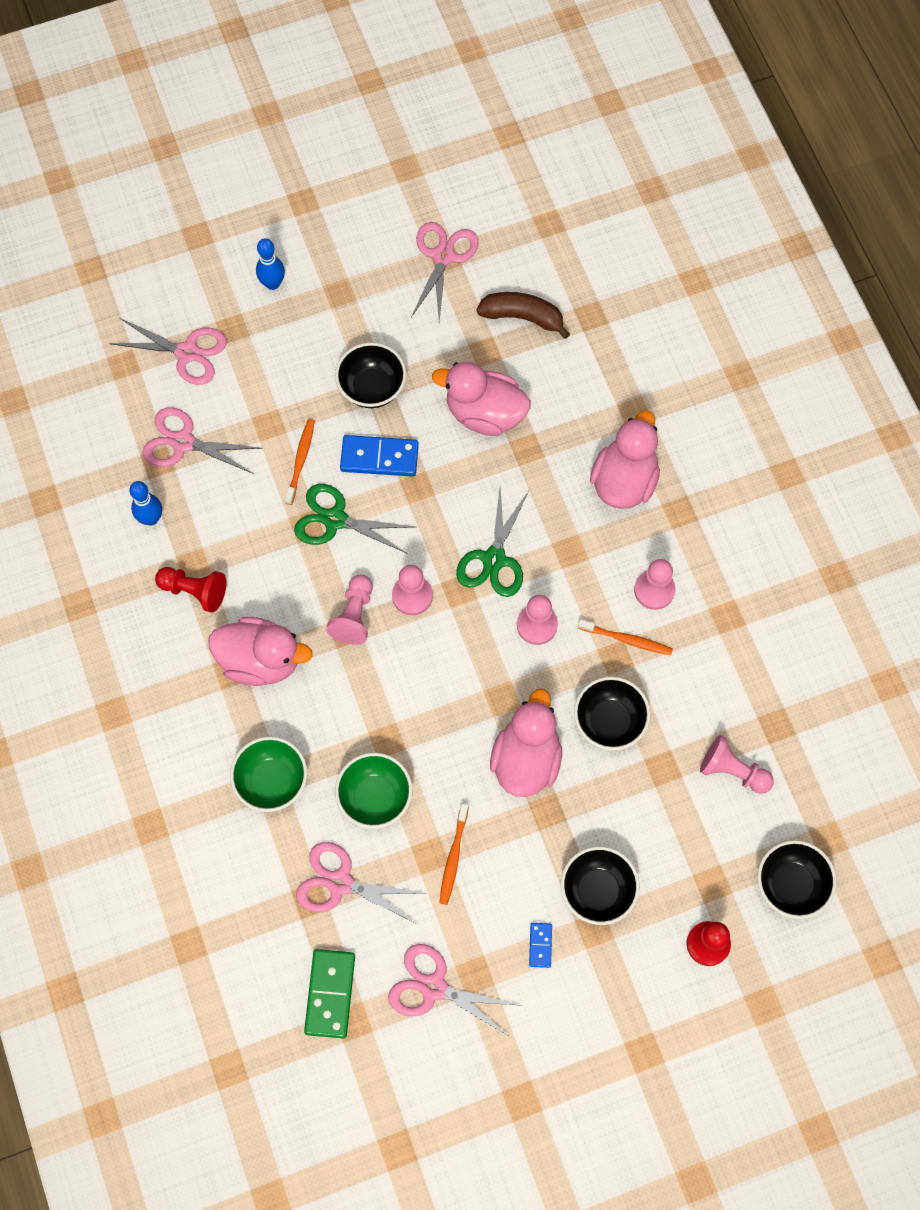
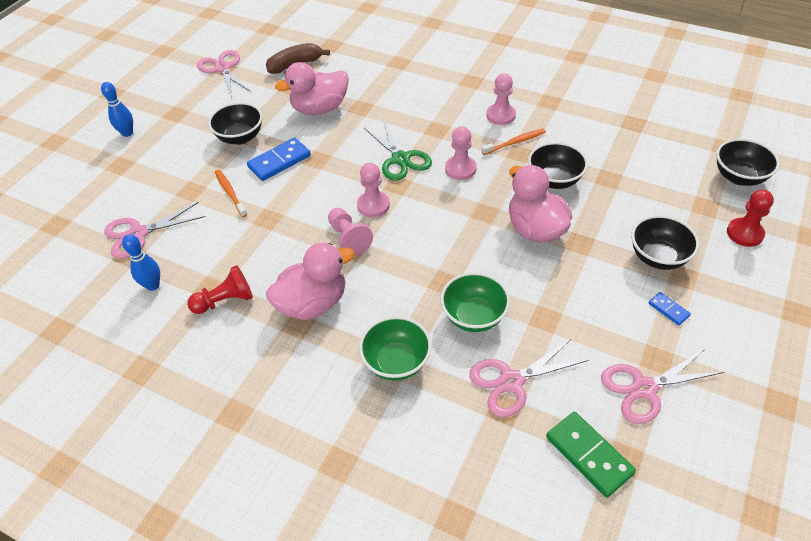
camera: 40 degrees left, 20 degrees down
(187, 352) = (98, 193): pink scissors -> none
(335, 519) = (283, 204): green scissors -> none
(453, 857) = (560, 308): orange toothbrush -> none
(624, 481) = (428, 88): pink duck -> none
(732, 771) = (642, 154): pink pawn -> none

